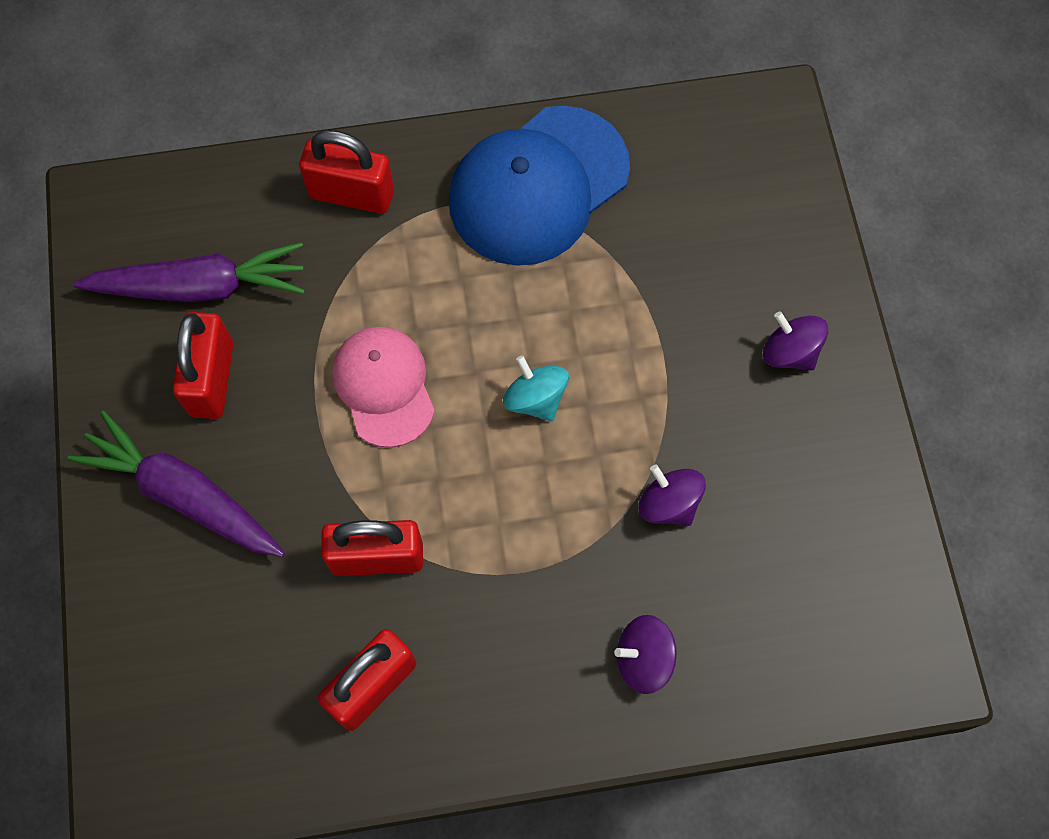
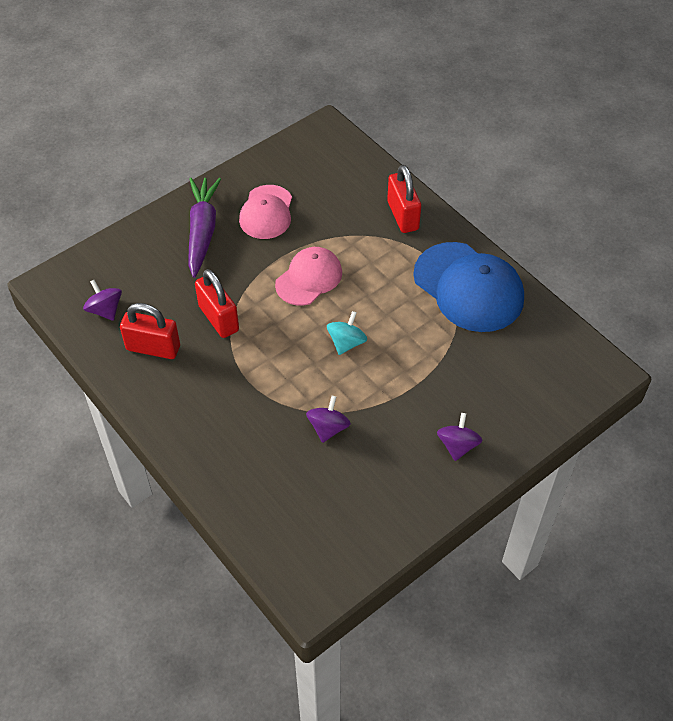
camera: 60 degrees right, 15 degrees down
(200, 286) = (310, 185): purple carrot -> none
(212, 379) = (266, 212): red padlock -> pink cap
(538, 186) = (468, 287): blue cap -> blue cap turned 150 degrees counterclockwise
(643, 659) = (235, 455): purple spinning top -> purple spinning top (105, 310)

